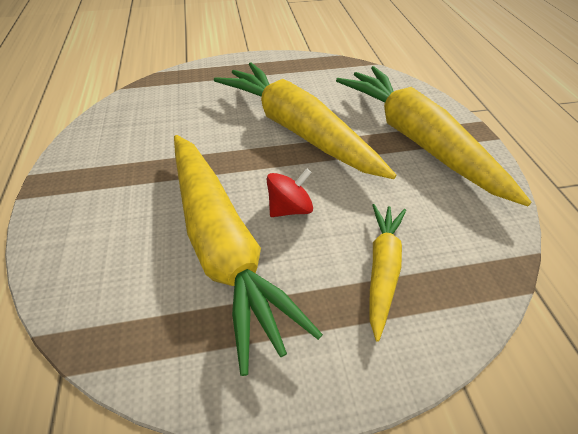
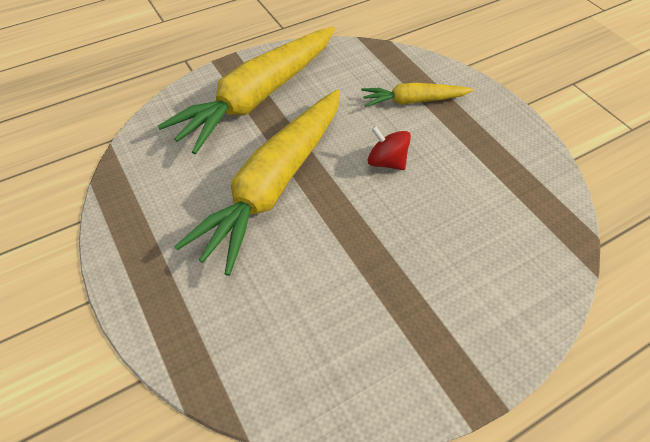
camera: 110 degrees left, 5 degrees up
(223, 245) = (448, 192): yellow carrot -> none

